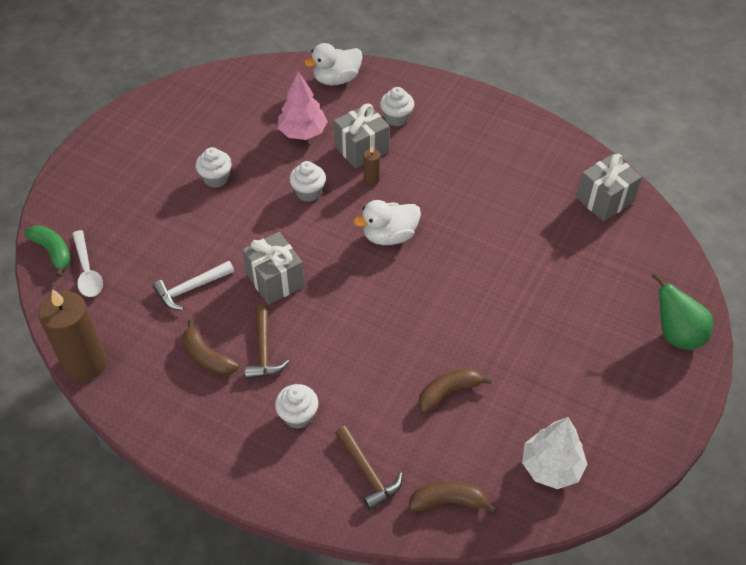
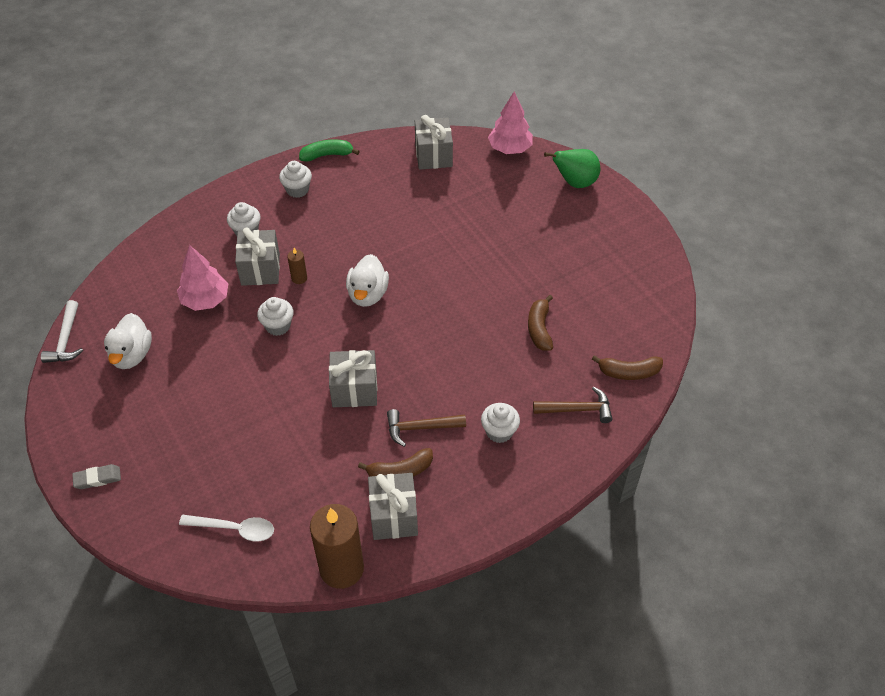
camera: 60 degrees left, 0 degrees up
(53, 252) = (187, 550): green banana -> green banana (327, 155)
(90, 164) = (97, 478): none -> grey eraser
(157, 375) = (393, 516): none -> grey gift
(191, 288) = (318, 454): white hammer -> white hammer (66, 340)
(216, 178) = (205, 385): white cupcake -> white cupcake (297, 190)
(264, 350) = (421, 428): brown hammer -> brown hammer turned 150 degrees clockwise
(336, 79) = (163, 249): white duck -> white duck (132, 355)
(448, 501) = (629, 372): brown banana -> brown banana turned 120 degrees counterclockwise
(551, 467) = (635, 301): white tree -> none
(673, 256) = (510, 148): none -> pink tree

